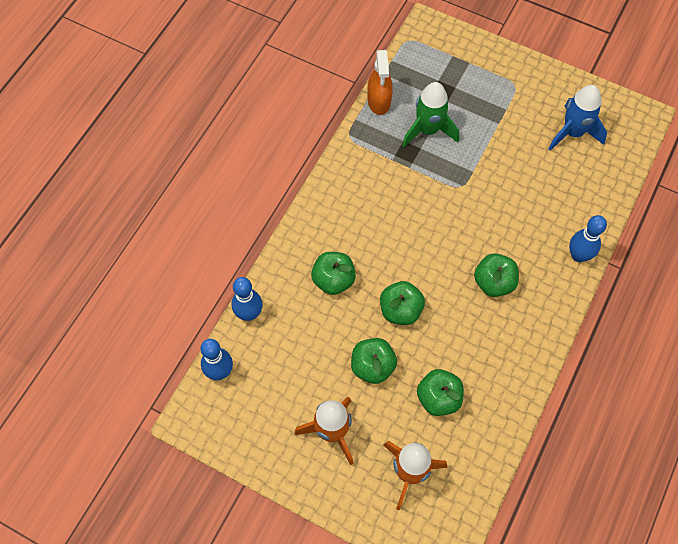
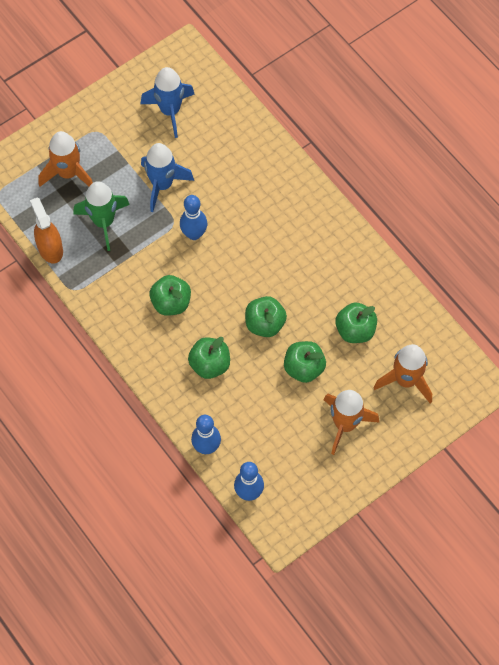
camera: 65 degrees left, 0 degrees up
(379, 101) = (50, 248): orange spray bottle -> orange spray bottle turned 135 degrees counterclockwise
(459, 82) = (68, 173): none -> orange rocket
(493, 160) = (162, 185): none -> blue rocket
(493, 282) = (276, 241): green apple -> green apple (171, 303)
(578, 255) = (285, 166): blue bowling pin -> blue bowling pin (194, 234)

